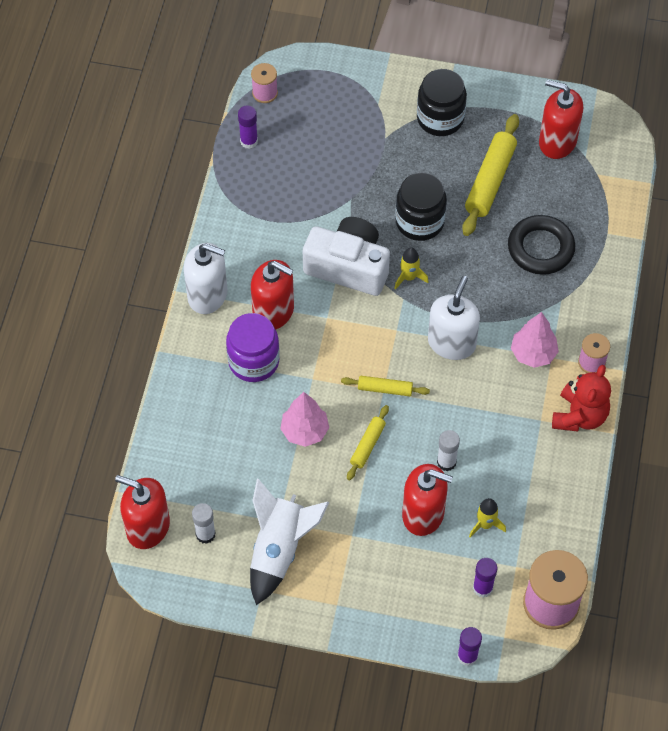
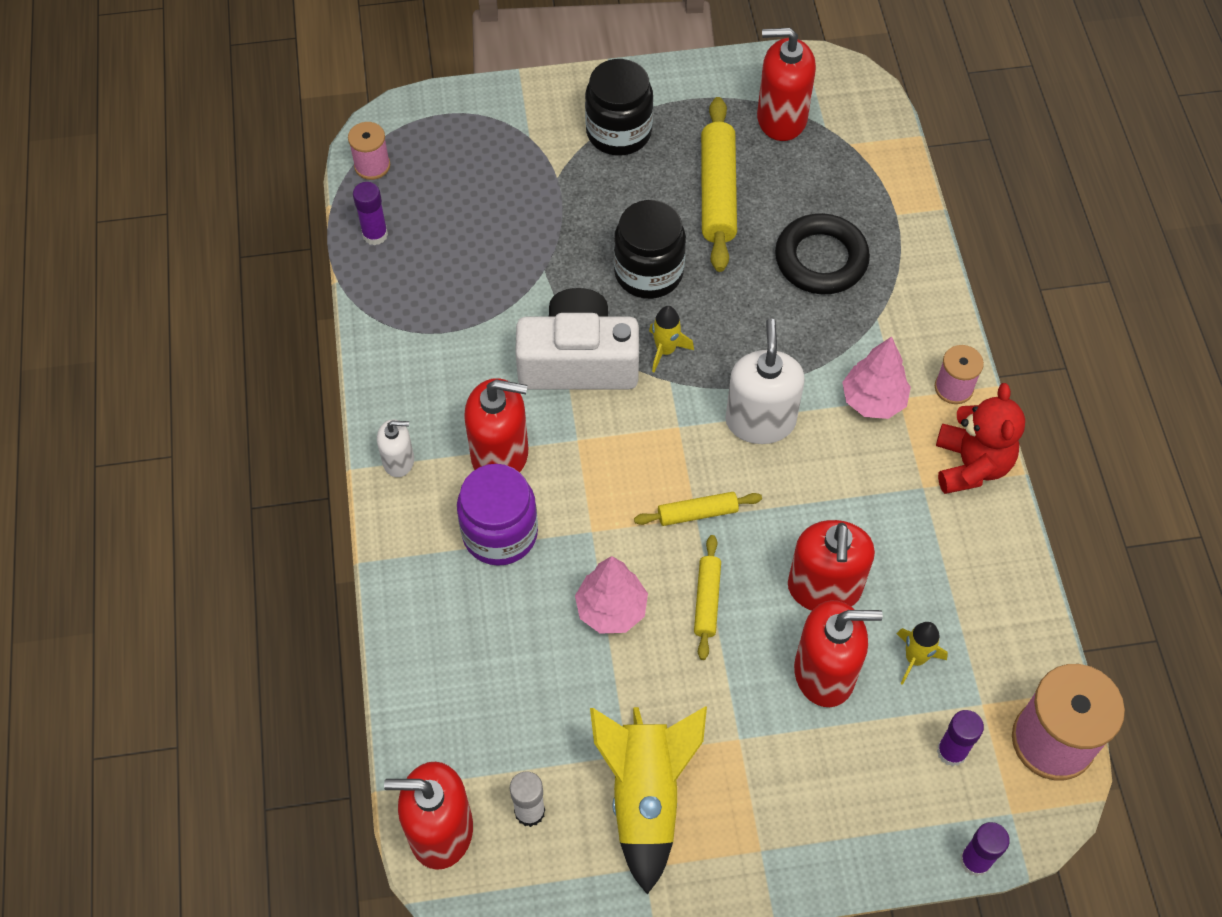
camera: 20 degrees left, 0 degrees up
(208, 295) = (399, 461): white soap dispenser -> white soap dispenser, size x0.56
(279, 549) = (645, 796): white rocket -> yellow rocket
(446, 462) = (824, 588): white glue stick -> red soap dispenser

